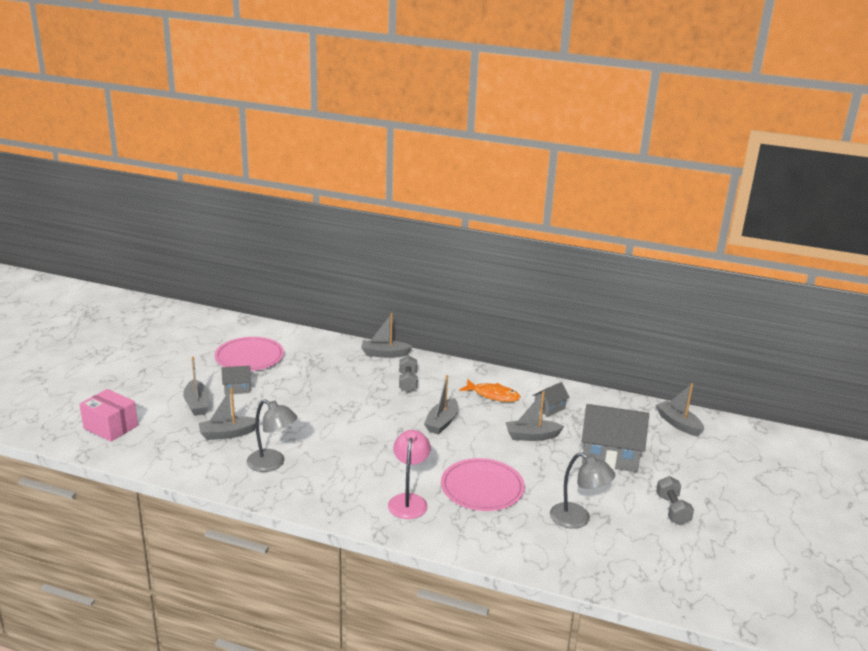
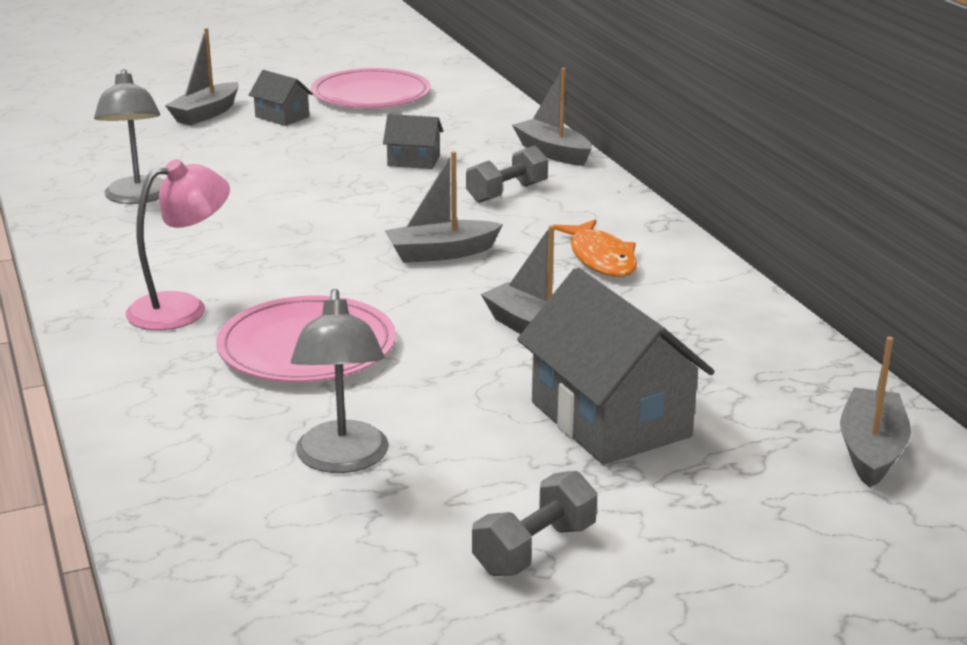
camera: 50 degrees right, 0 degrees up
(110, 427) = (81, 99): pink box -> none
(227, 434) = (166, 151): grey boat -> none
(549, 408) = (657, 313): grey house -> grey house (413, 161)

